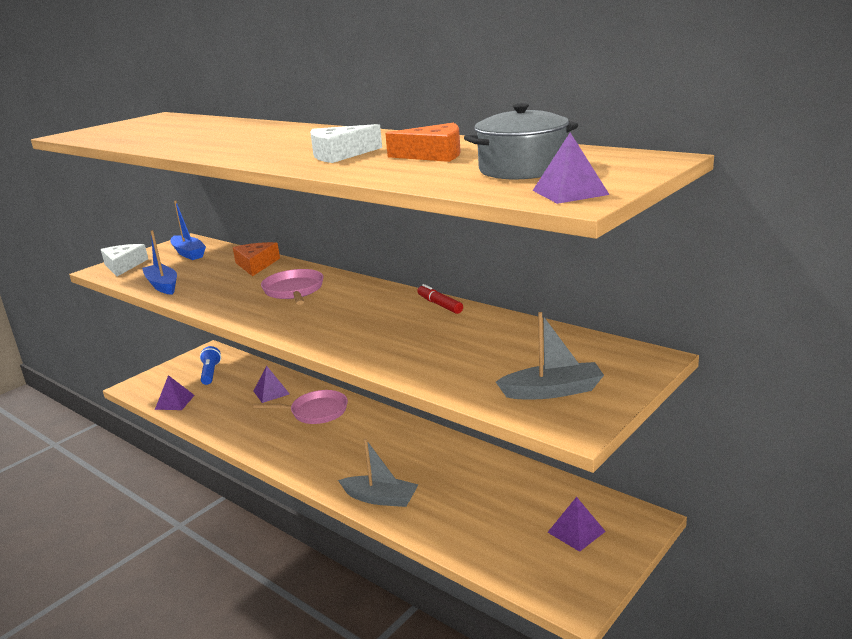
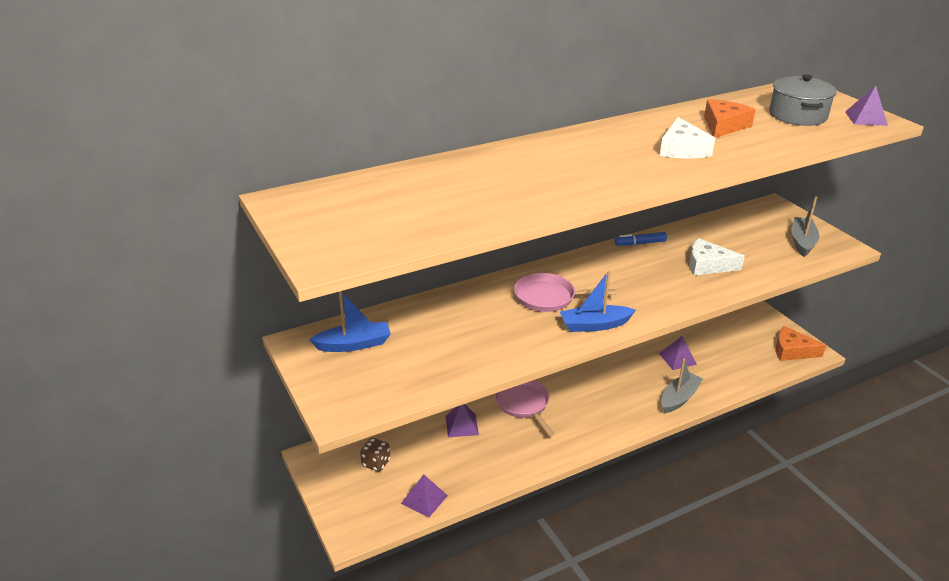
camera: 70 degrees left, 10 degrees up
(123, 265) = (342, 396): white cheese -> white cheese (707, 265)
(162, 285) = (453, 371): blue boat -> blue boat (594, 325)
(210, 373) = (376, 463): blue flashlight -> brown dice
(256, 265) = (449, 307): orange cheese -> orange cheese (792, 351)
(316, 412) = (523, 404): pink pan -> pink pan turned 45 degrees counterclockwise
(440, 305) = (640, 243): red marker -> blue marker
(576, 531) = (751, 331): purple pyramid -> purple pyramid (677, 359)

